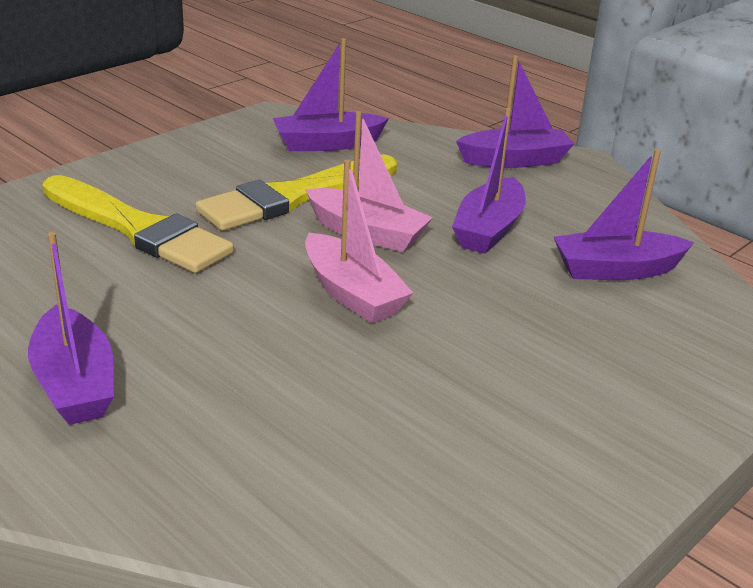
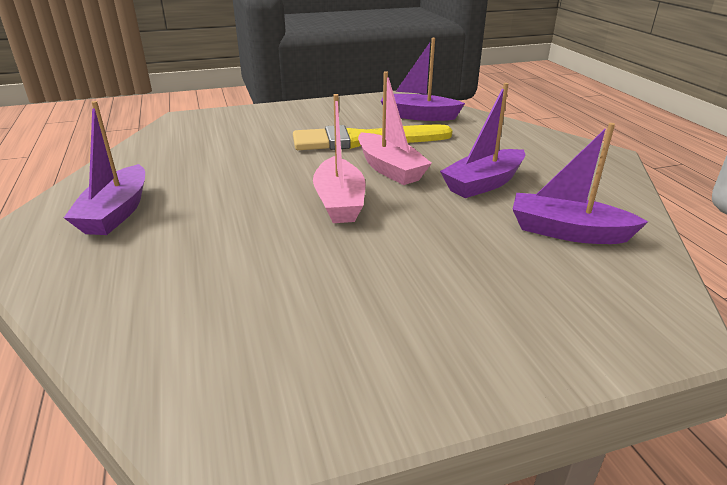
camera: 30 degrees right, 0 degrees up
(138, 229) = (250, 141): yellow brush -> none
(515, 160) = (549, 145): purple boat -> none

